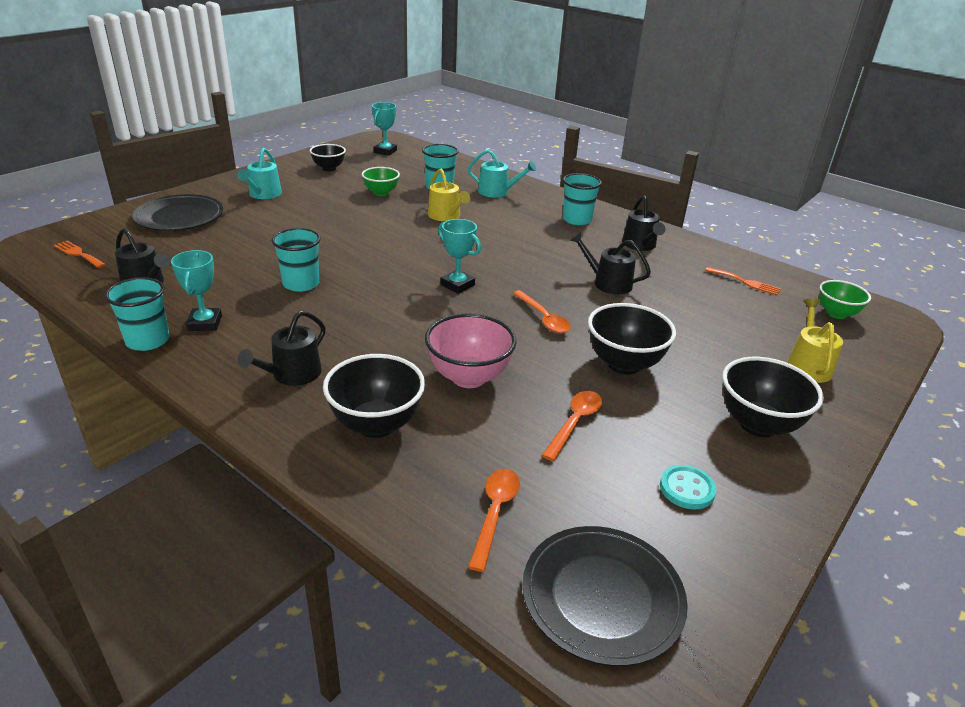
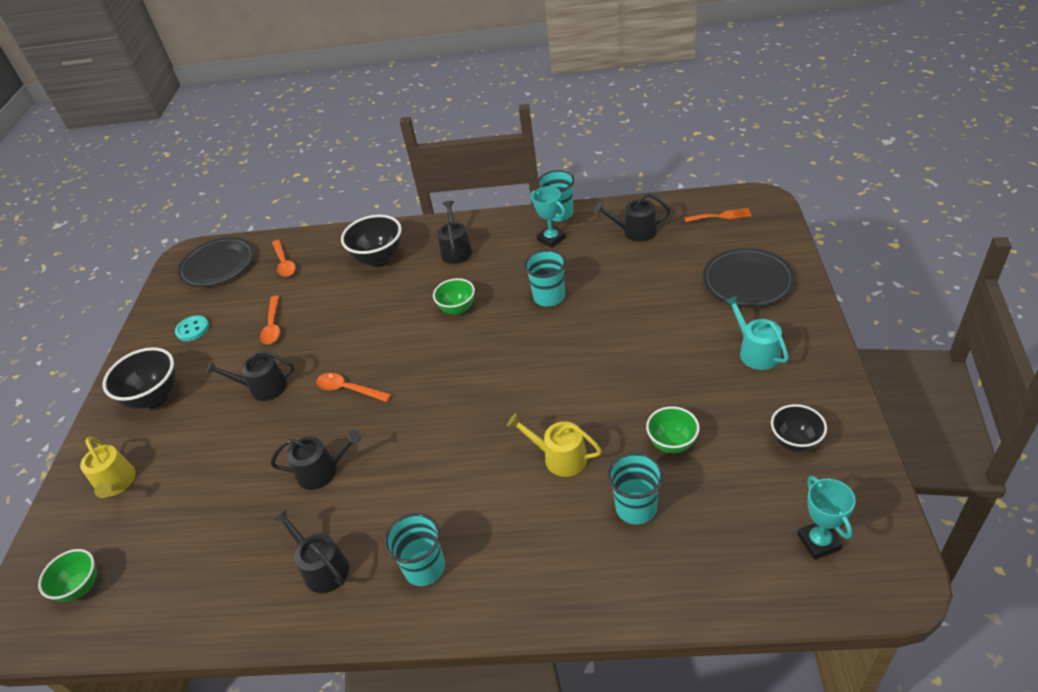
camera: 150 degrees right, 10 degrees up
(379, 320) = (457, 309): none -> green bowl
(457, 285) = (443, 375): turquoise trophy -> none
(468, 377) = (357, 312): pink bowl -> none
(497, 192) = (567, 557): turquoise watering can -> none
(624, 364) = (263, 387): black bowl -> black watering can
(745, 282) = (183, 578): orange fork -> none

